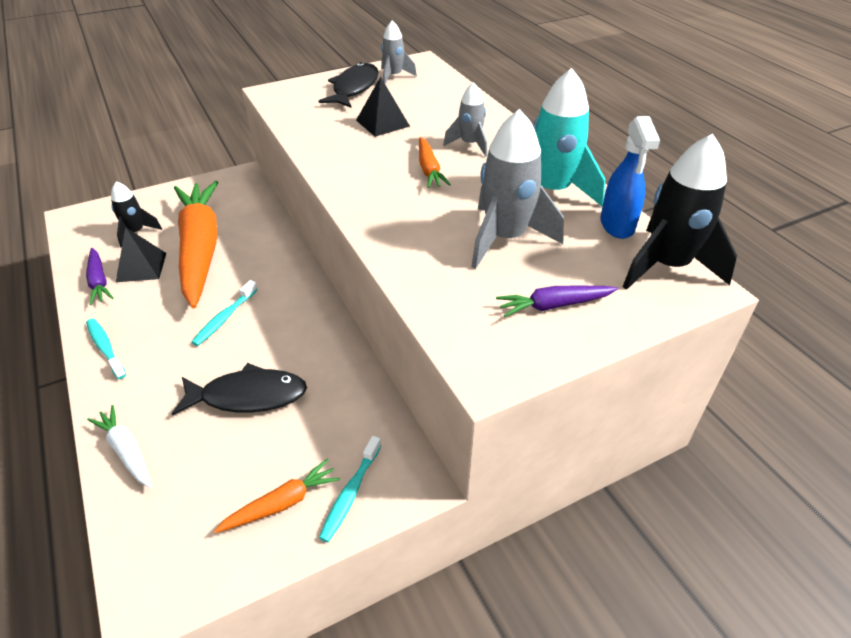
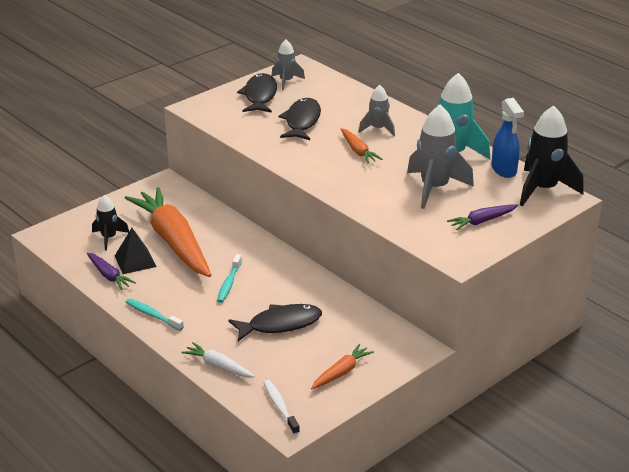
camera: 15 degrees left, 10 degrees down
(159, 553) = (280, 407): none -> white toothbrush
(350, 493) = (382, 360): turquoise toothbrush -> none
(382, 123) = (302, 121): black pyramid -> black fish

